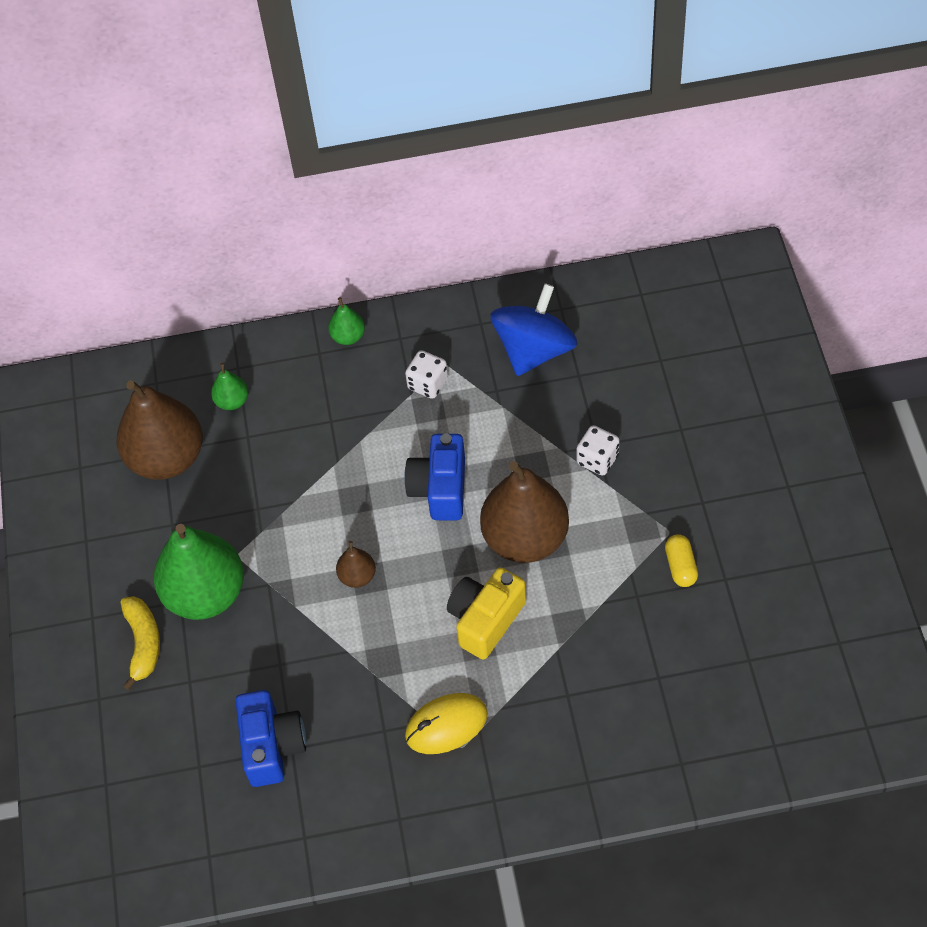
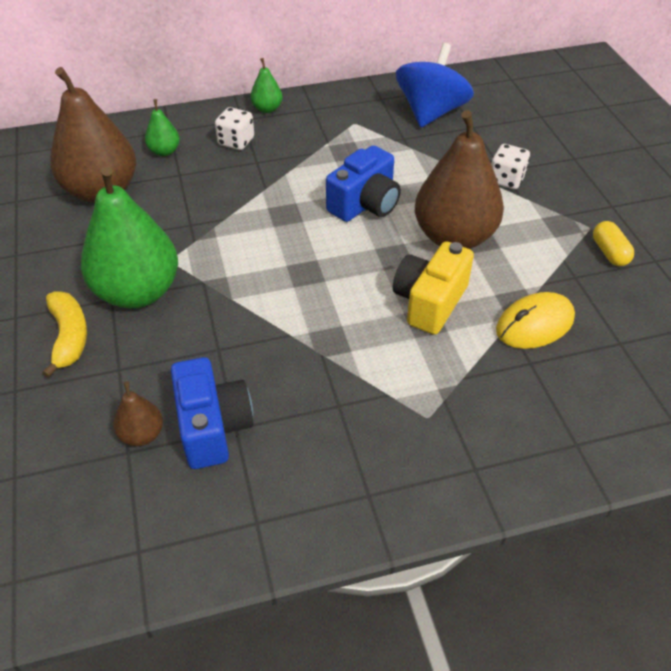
camera: 10 degrees left, 10 degrees down
(357, 576) = (293, 272): brown pear -> brown pear (142, 434)
(428, 384) = (342, 136): white dice -> white dice (236, 142)
(440, 488) = (365, 204): blue camera -> blue camera turned 135 degrees counterclockwise
(446, 725) = (406, 396): yellow mouse -> yellow mouse (534, 324)

